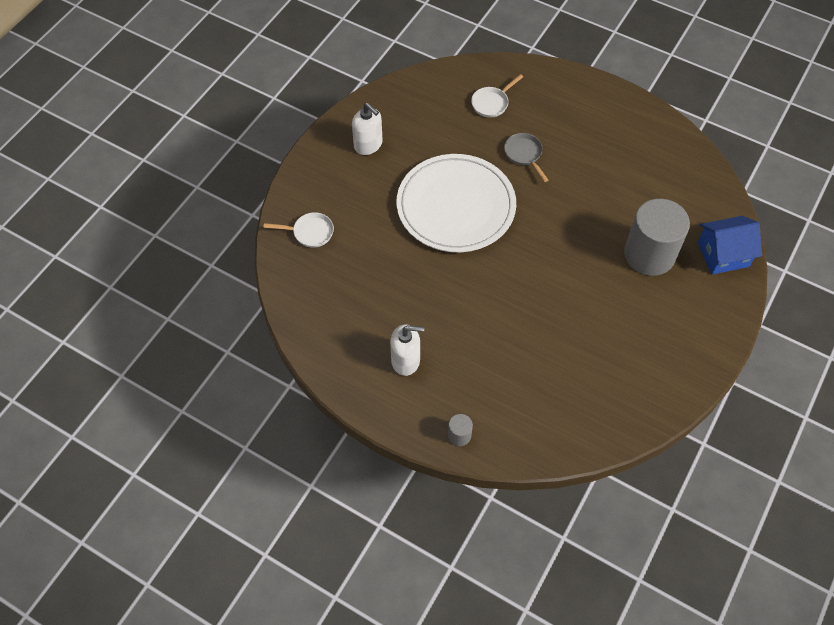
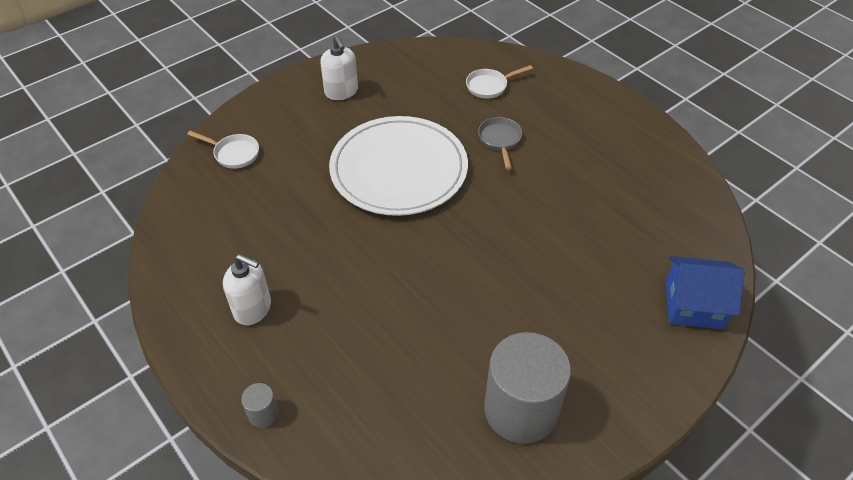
camera: 20 degrees right, 10 degrees down
(649, 254) = (598, 279): grey cylinder -> grey cylinder (521, 409)

